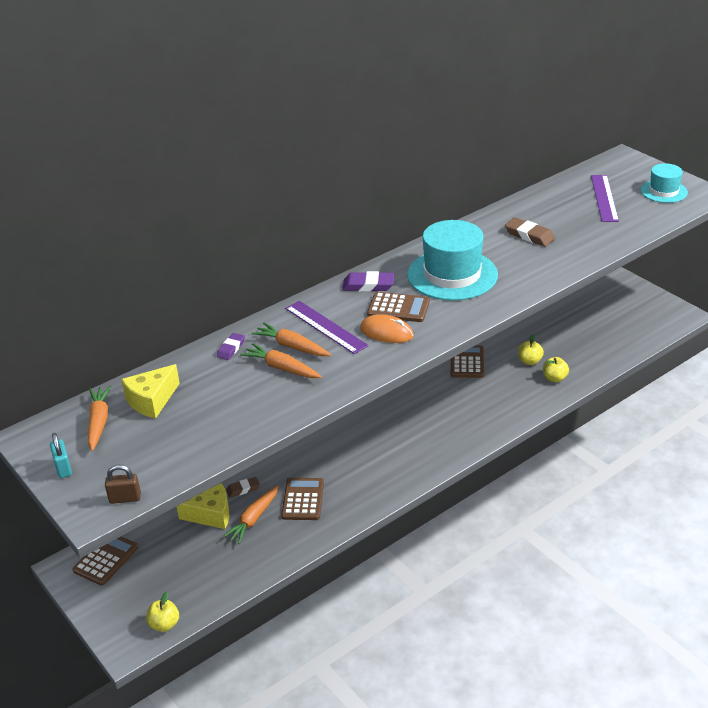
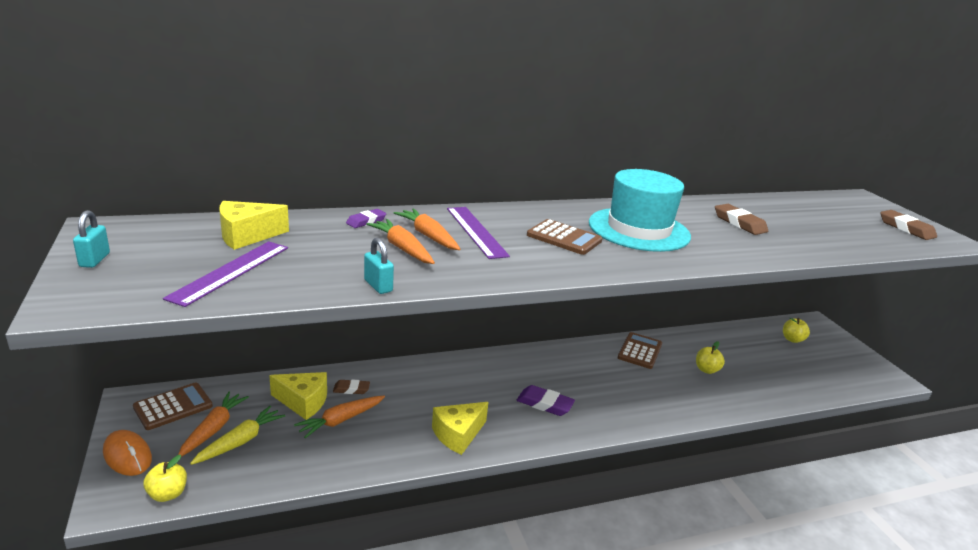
camera: 15 degrees right, 10 degrees down
(98, 422) = (177, 236): orange carrot -> orange carrot (213, 429)
(125, 498) = (117, 304): brown padlock -> none
(186, 566) = (240, 441): none -> yellow carrot
(292, 412) = (378, 286): none -> turquoise padlock
(303, 499) = (402, 419): brown calculator -> none
(355, 496) = (458, 434): none -> yellow cheese
(368, 285) = (544, 215): purple eraser -> purple eraser (545, 404)
(386, 332) = (537, 252): orange mouse -> orange mouse (127, 455)
(554, 378) = (729, 393): yellow apple -> yellow apple (792, 339)
(604, 198) = (834, 218): purple ruler -> purple ruler (230, 272)
(663, 191) = (906, 228): turquoise hat -> brown eraser

